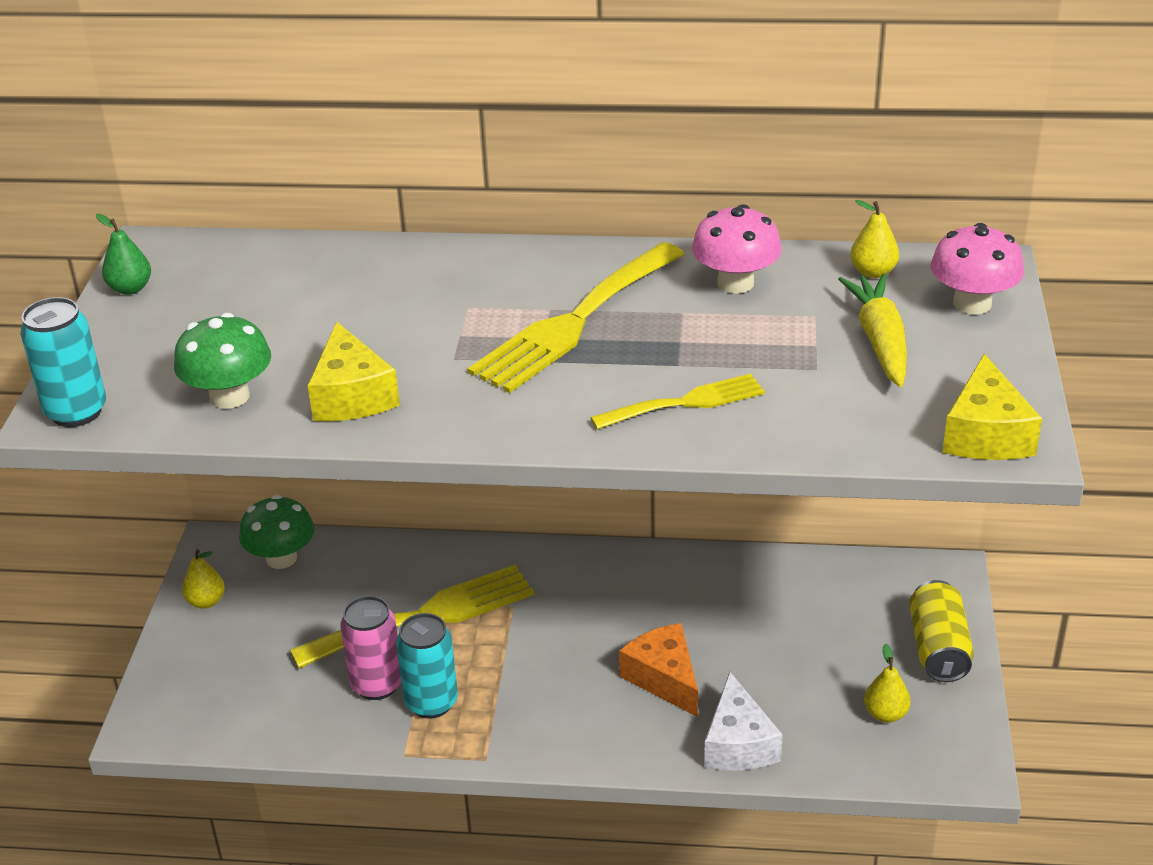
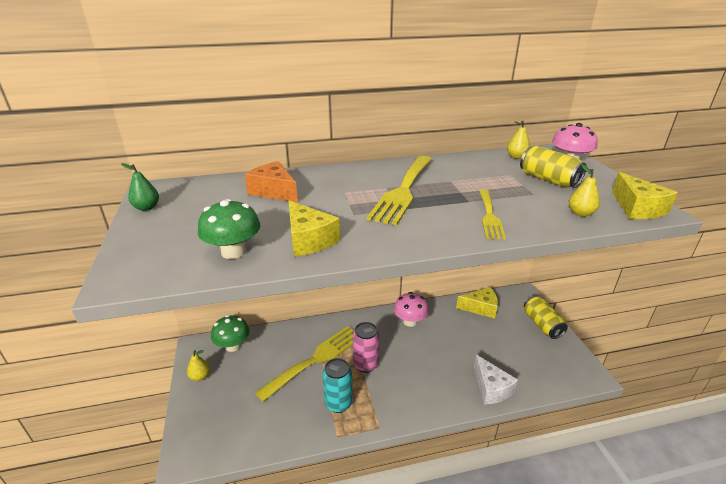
camera: 20 degrees left, 5 degrees down
(76, 412) = (132, 276): turquoise can -> none
(377, 684) = (306, 400): pink can -> pink can (365, 364)
(664, 678) = (440, 364): orange cheese -> orange cheese (274, 191)
(686, 402) = (489, 216): yellow fork -> yellow fork turned 135 degrees clockwise
(735, 283) = (463, 167): pink mushroom -> pink mushroom (410, 321)
(823, 585) = (480, 308): none -> yellow cheese
(880, 341) = (548, 180): yellow carrot -> yellow can
(885, 714) = (542, 358): yellow pear -> yellow pear (580, 213)

